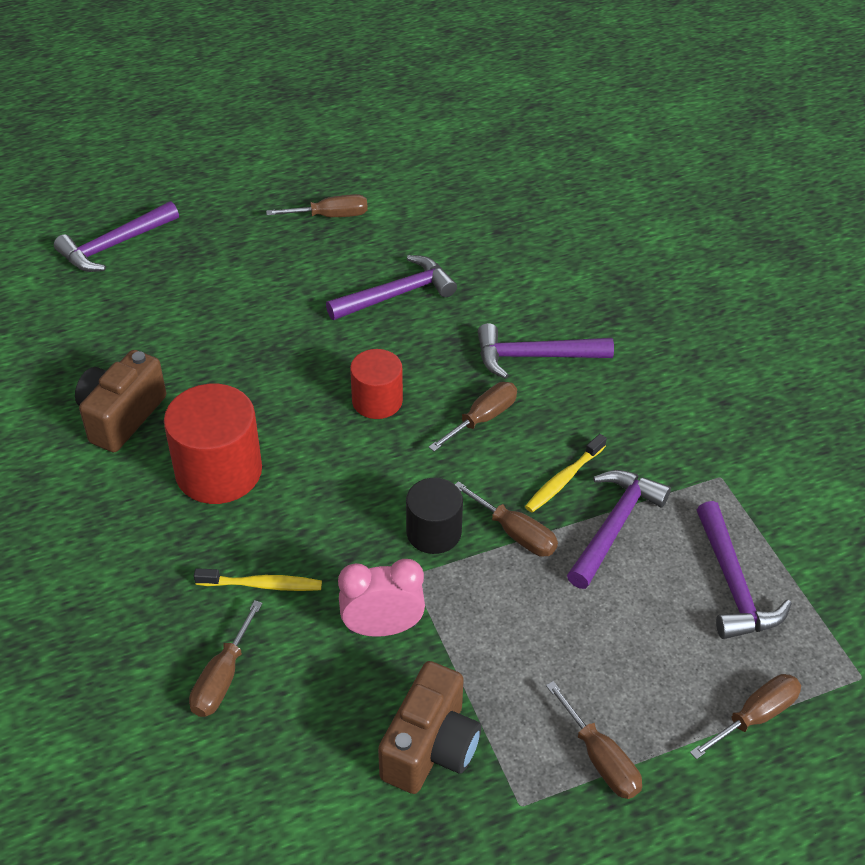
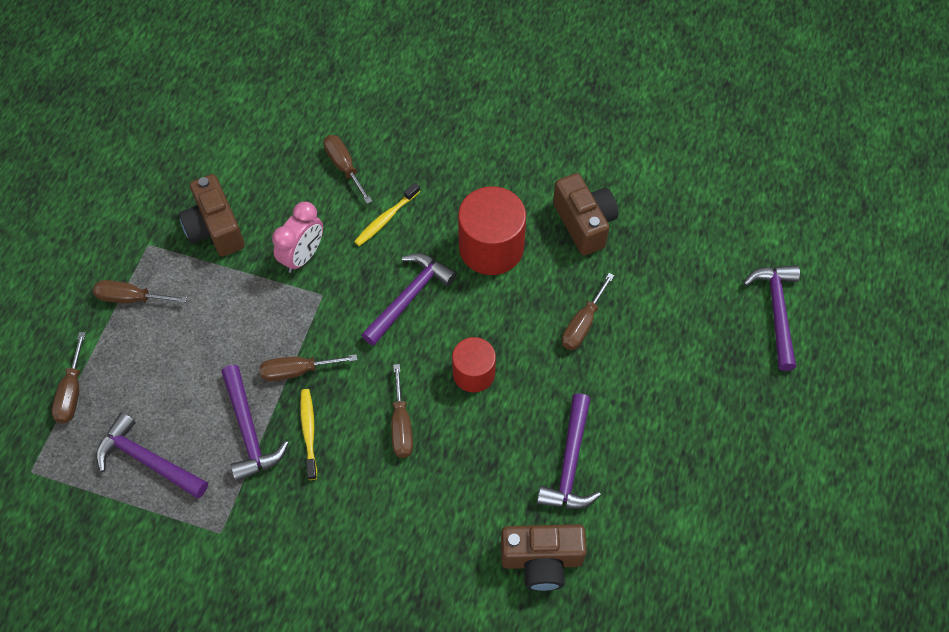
camera: 130 degrees right, 15 degrees up
(330, 216) = (703, 482): brown screwdriver -> brown screwdriver (582, 324)
(433, 532) = (340, 327): black cylinder -> none
(497, 268) = (541, 560): none -> brown camera
(534, 356) = (427, 506): purple hammer -> purple hammer (409, 297)

